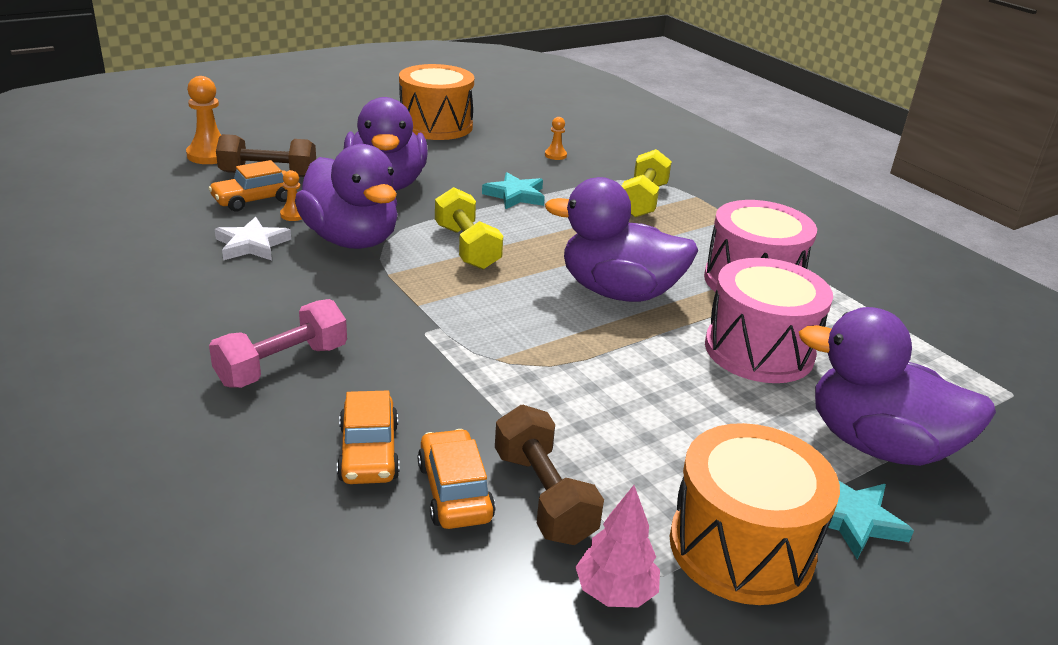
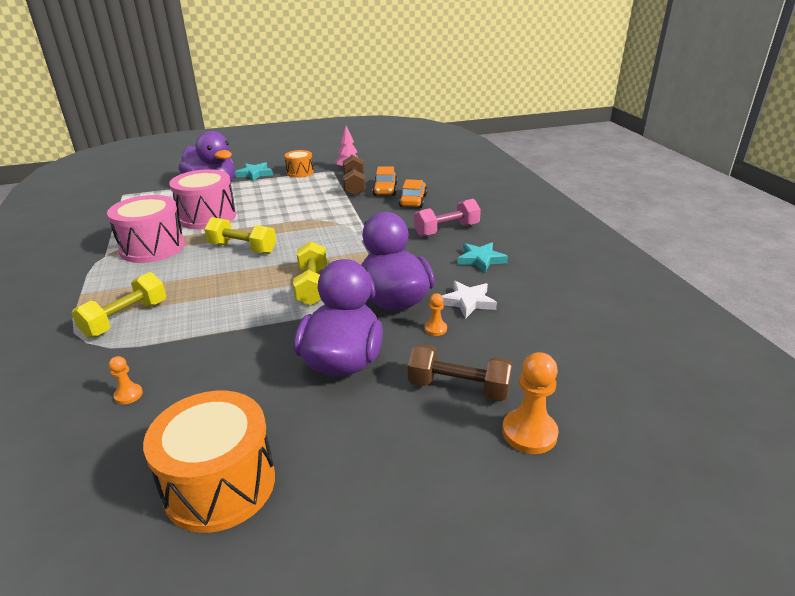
camera: 160 degrees left, 0 degrees up
(254, 200) = (470, 350): orange car -> none
(515, 195) = (231, 335): turquoise star -> turquoise star (481, 259)
(618, 292) = (242, 248): purple duck -> yellow dumbbell
(741, 547) = (300, 172): orange drum -> orange drum, size x0.56

